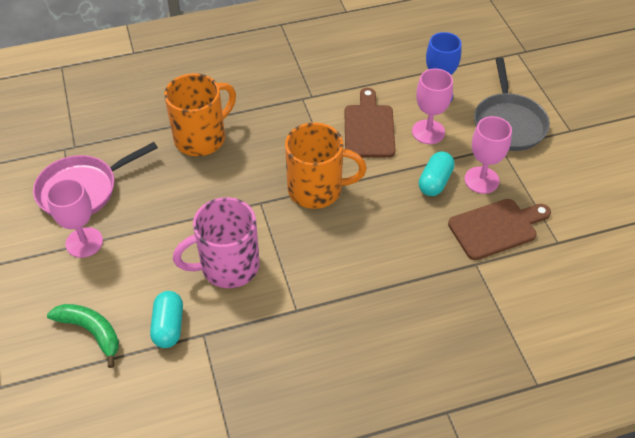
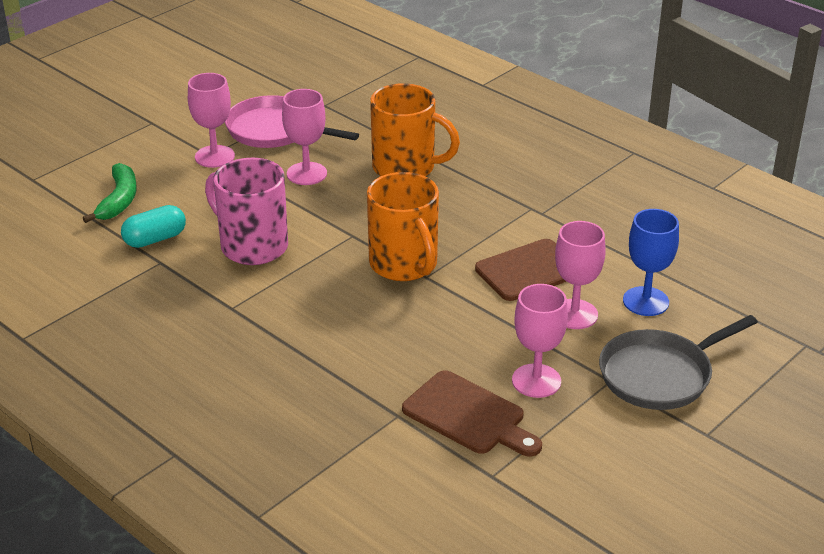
camera: 60 degrees right, 15 degrees down
(160, 195) = (306, 174): none -> pink goblet
(435, 182) = (497, 345): turquoise capsule -> none

